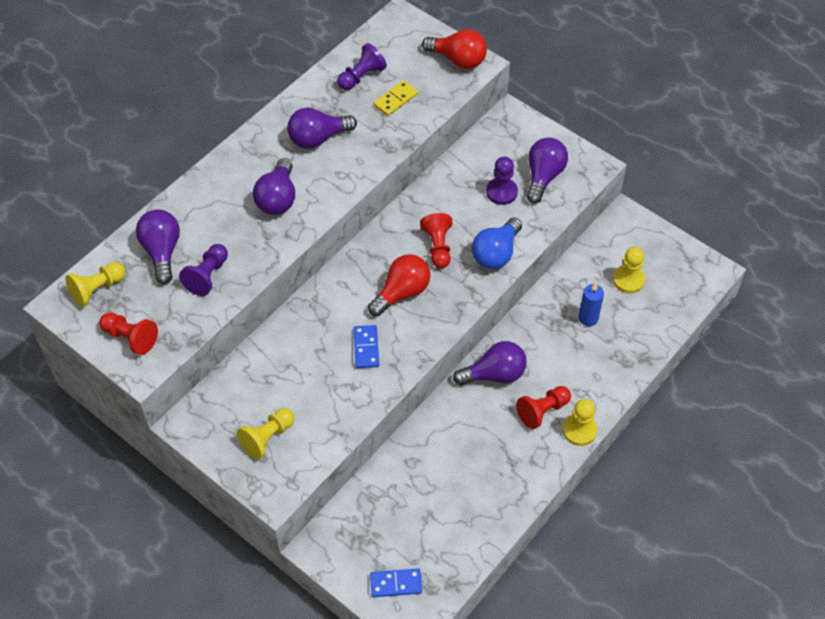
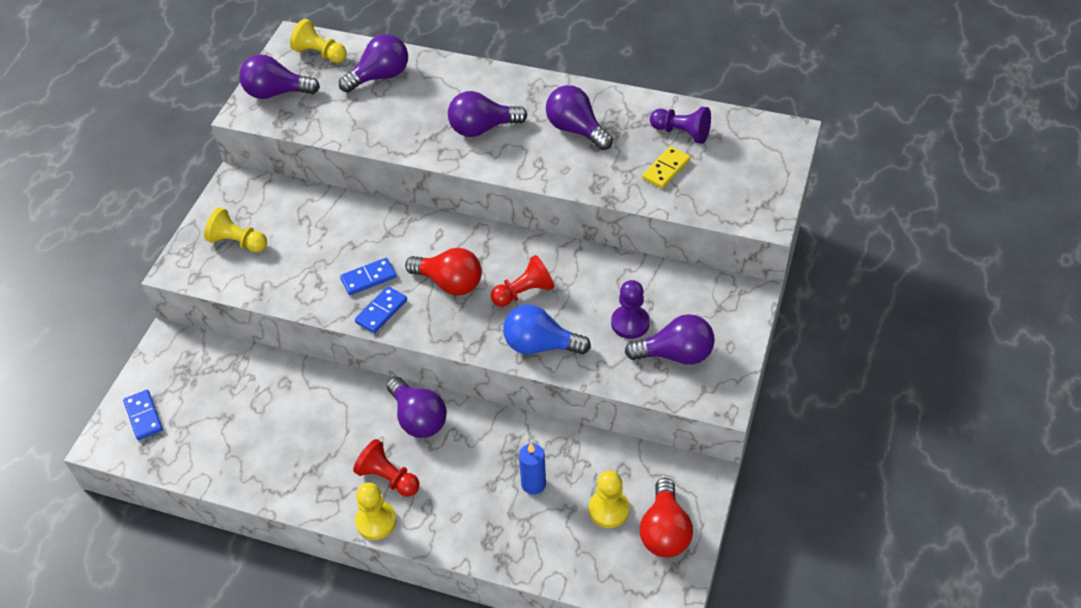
camera: 70 degrees right, 5 degrees down
(130, 338) = (276, 93): red pawn -> purple light bulb
(207, 276) = (365, 115): purple pawn -> none
(395, 100) = (666, 169): yellow domino -> yellow domino turned 75 degrees counterclockwise
(408, 348) = (381, 311): none -> blue domino
(458, 60) = (760, 200): red light bulb -> red light bulb (664, 531)

